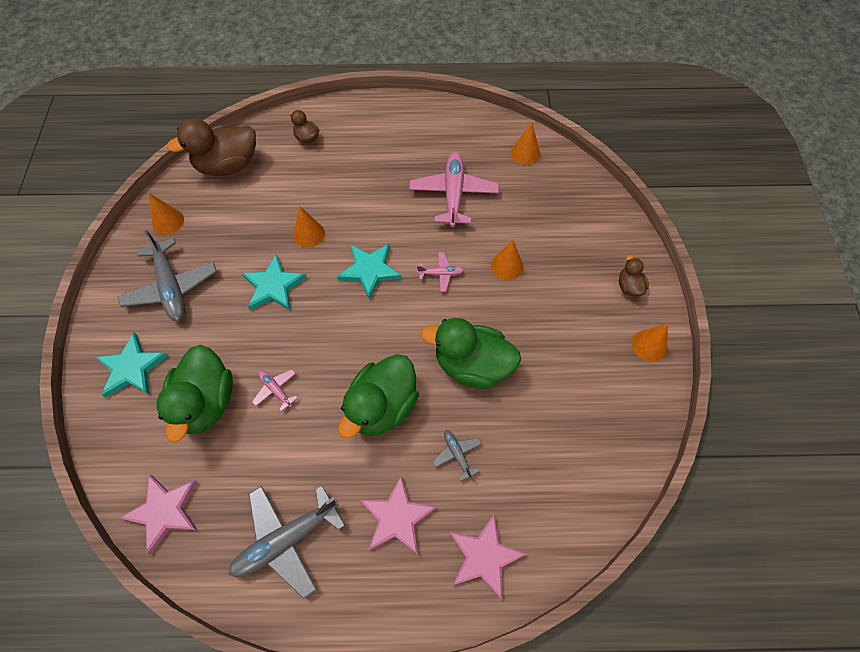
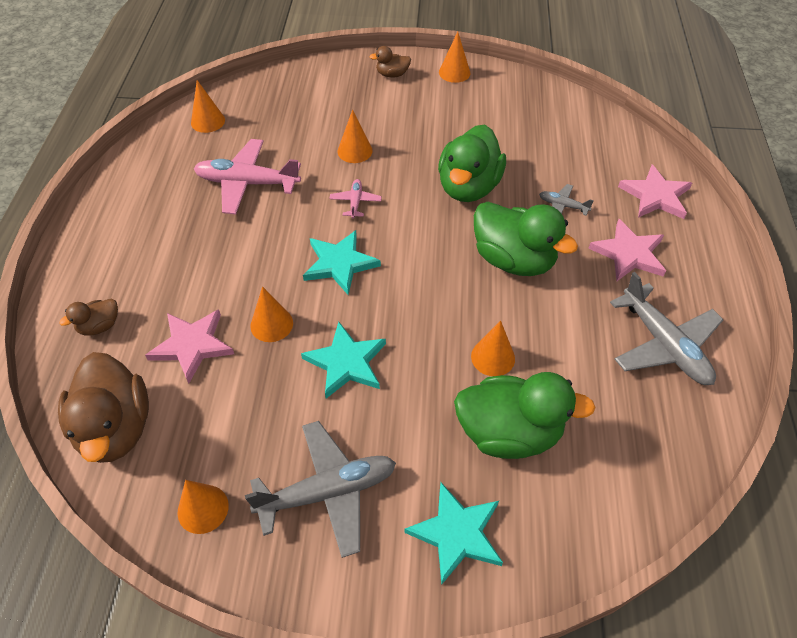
camera: 85 degrees left, 10 degrees down
(164, 511) = (650, 469): pink star -> pink star (192, 345)
(276, 390) = (493, 357): pink plane -> orange cone
(457, 454) = (563, 206): grey plane -> grey plane turned 45 degrees clockwise

